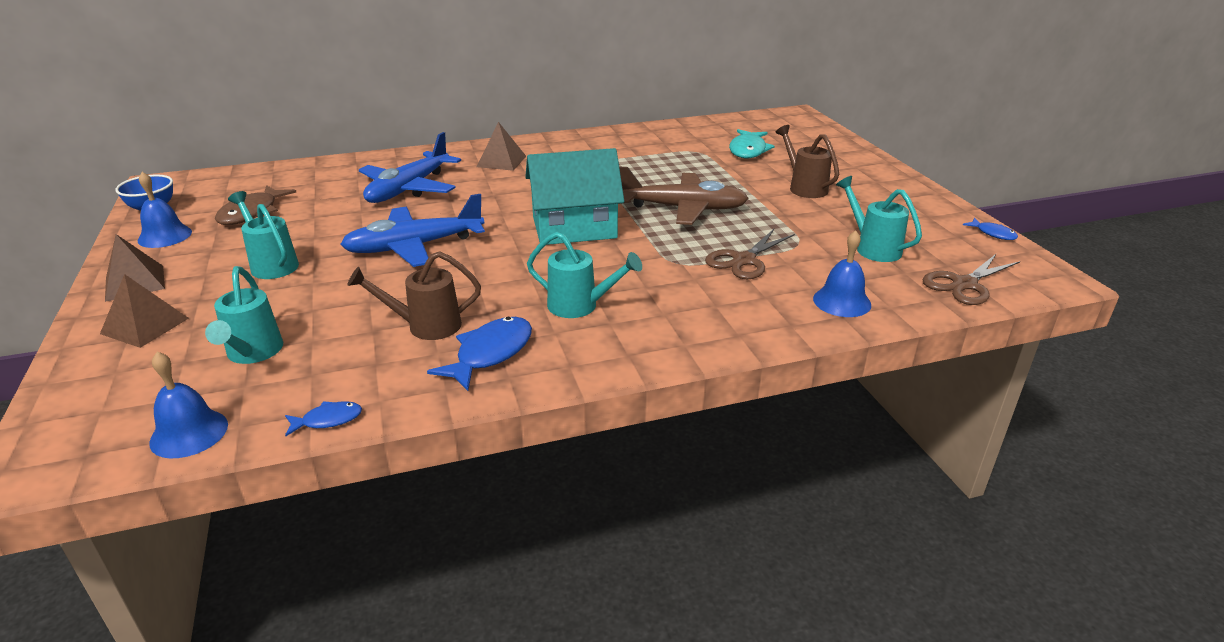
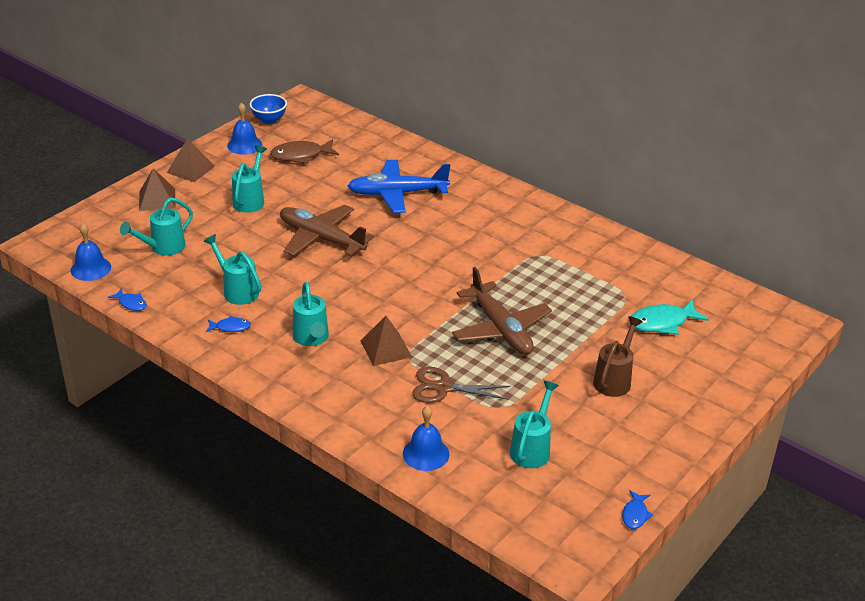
camera: 55 degrees right, 5 degrees up
(414, 246) = (321, 238): blue plane -> brown plane
(426, 326) = (237, 291): brown watering can -> turquoise watering can
(490, 354) = (230, 327): blue fish -> blue fish, size x0.55
(501, 161) = (487, 209): brown pyramid -> brown pyramid (386, 348)
(574, 228) = (414, 291): turquoise house -> none
(964, 284) = (515, 513): brown scissors -> none

